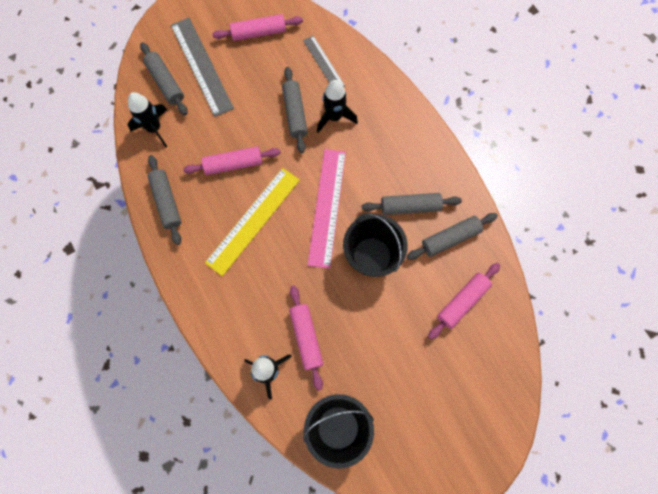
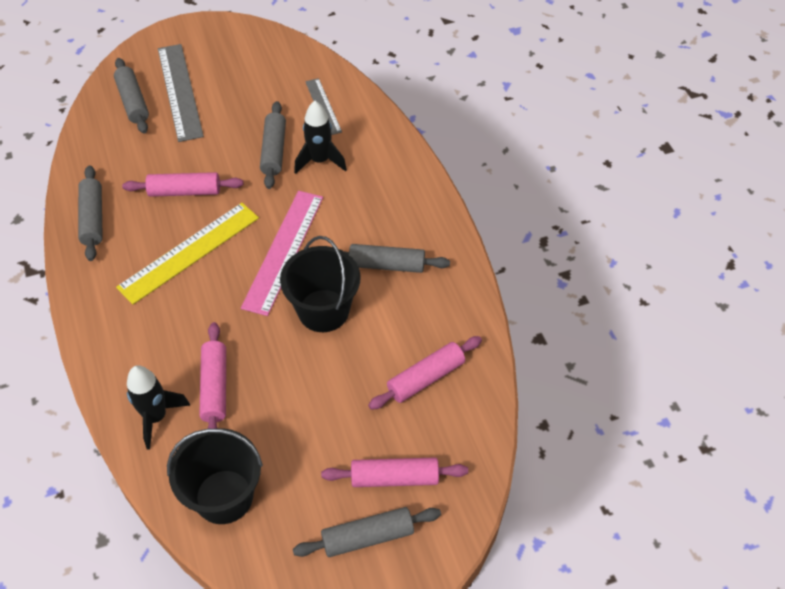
camera: 10 degrees right, 20 degrees down
(154, 128) = (104, 144): black rocket -> none
(259, 33) = (256, 68): pink rolling pin -> pink rolling pin (394, 478)
(450, 238) = (428, 306): grey rolling pin -> grey rolling pin (368, 537)

